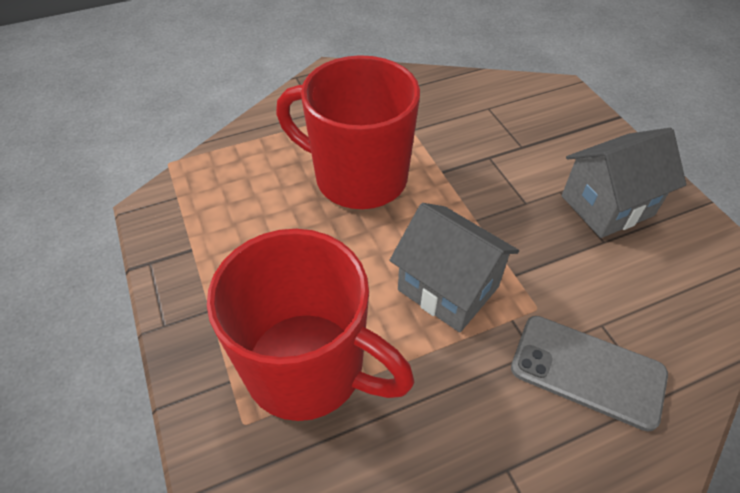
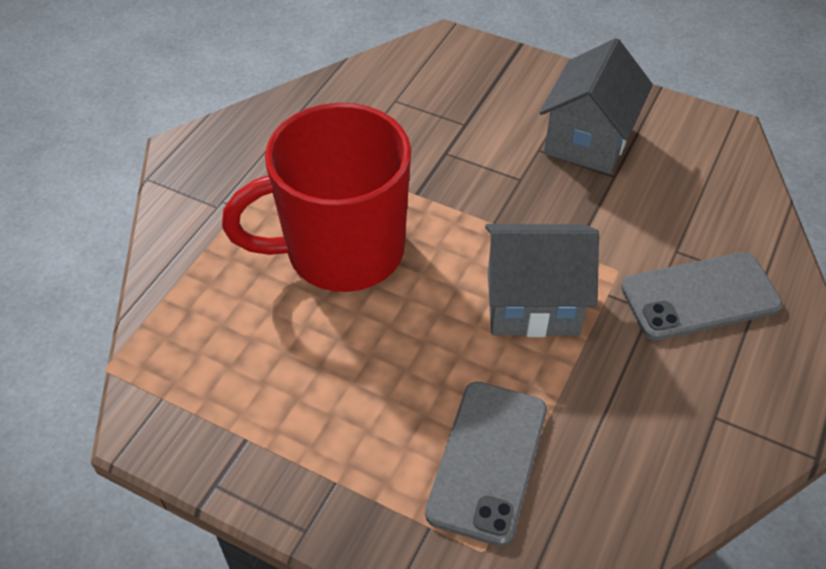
camera: 40 degrees left, 0 degrees up
(308, 368) = (488, 461): red mug -> grey phone

